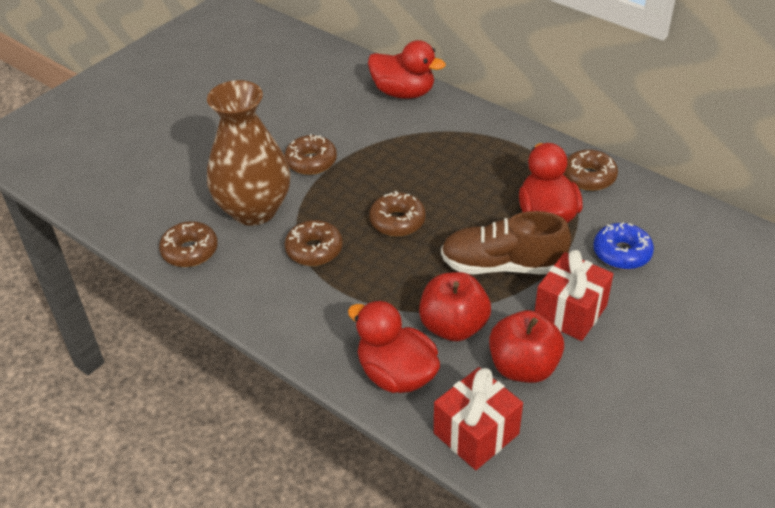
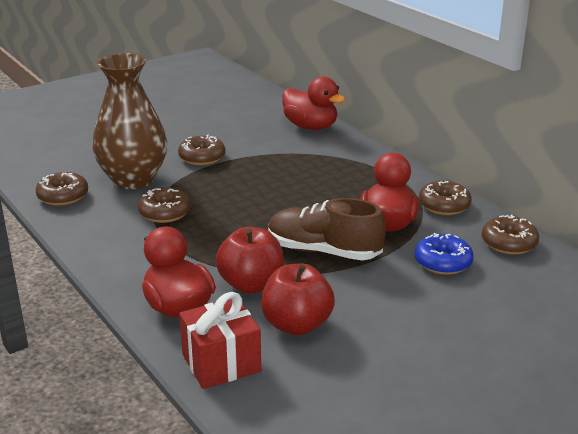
camera: 15 degrees right, 15 degrees down
(397, 221) = (249, 206): brown donut -> brown donut (508, 243)
(570, 312) = (366, 295): red gift -> none

